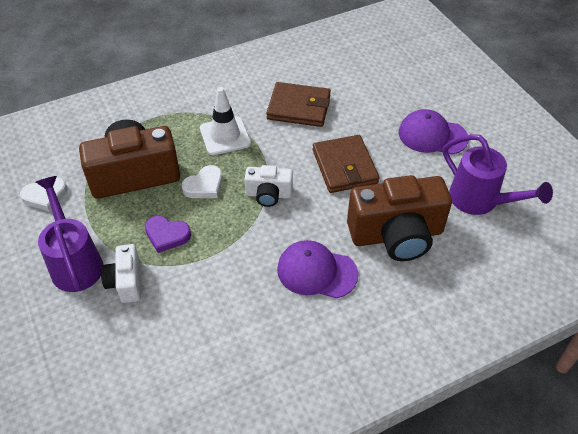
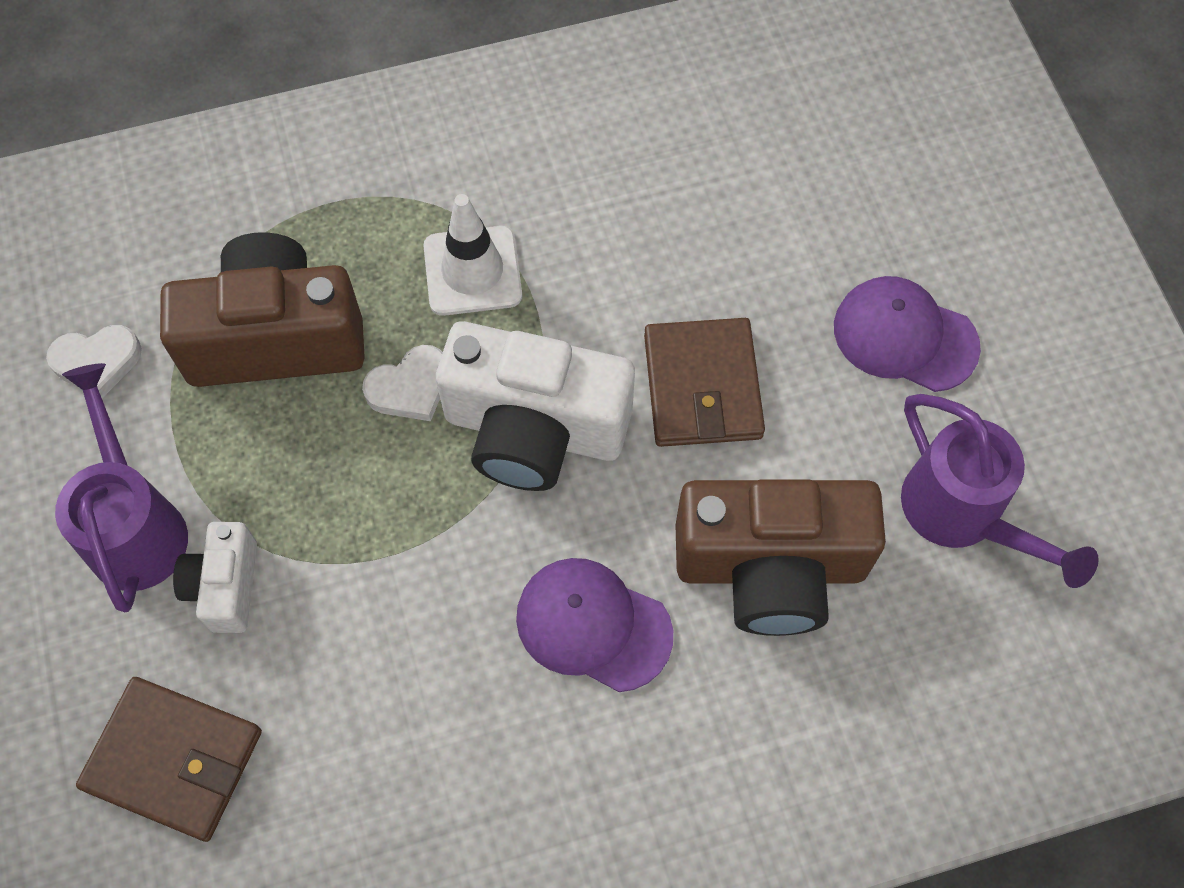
camera: 10 degrees right, 15 degrees up
(167, 235) = (318, 493): purple heart -> none
(268, 194) = (534, 430): white camera -> white camera, size x1.93
(299, 107) = (639, 221): brown wallet -> brown wallet (174, 760)

